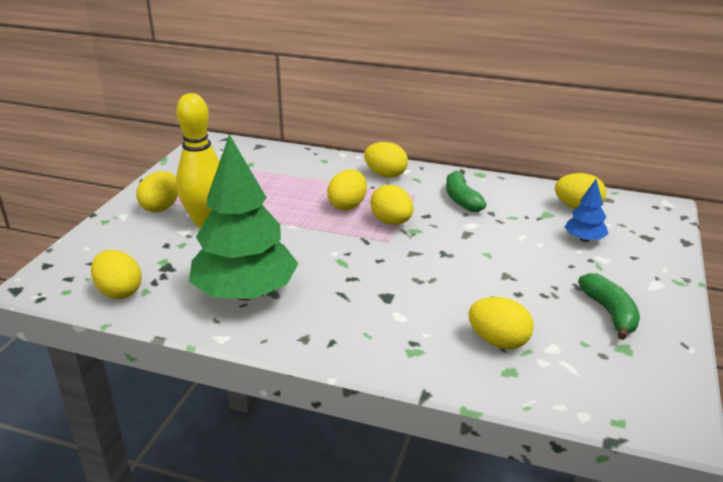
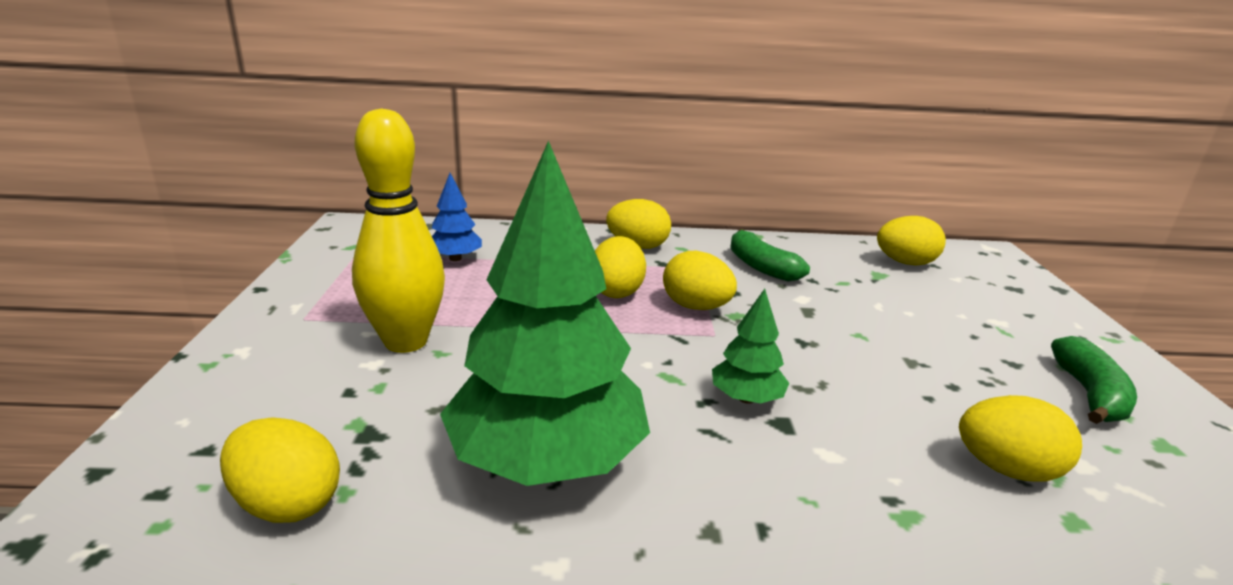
camera: 20 degrees left, 5 degrees down
(161, 207) = (312, 328): yellow egg -> none
(377, 280) = (746, 398): none -> green tree
(584, 239) = (952, 299): blue tree -> blue tree (455, 258)
(610, 312) = (1089, 394): green banana -> green banana turned 45 degrees clockwise

